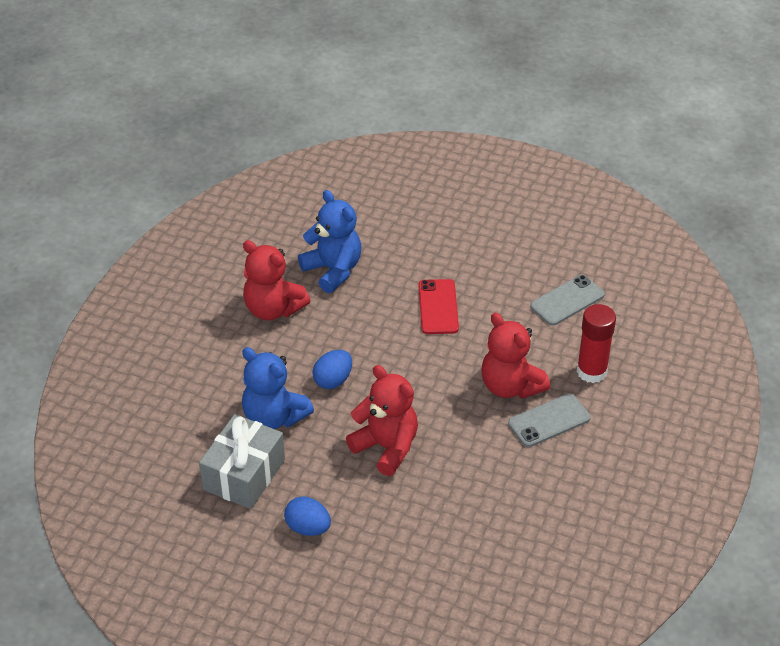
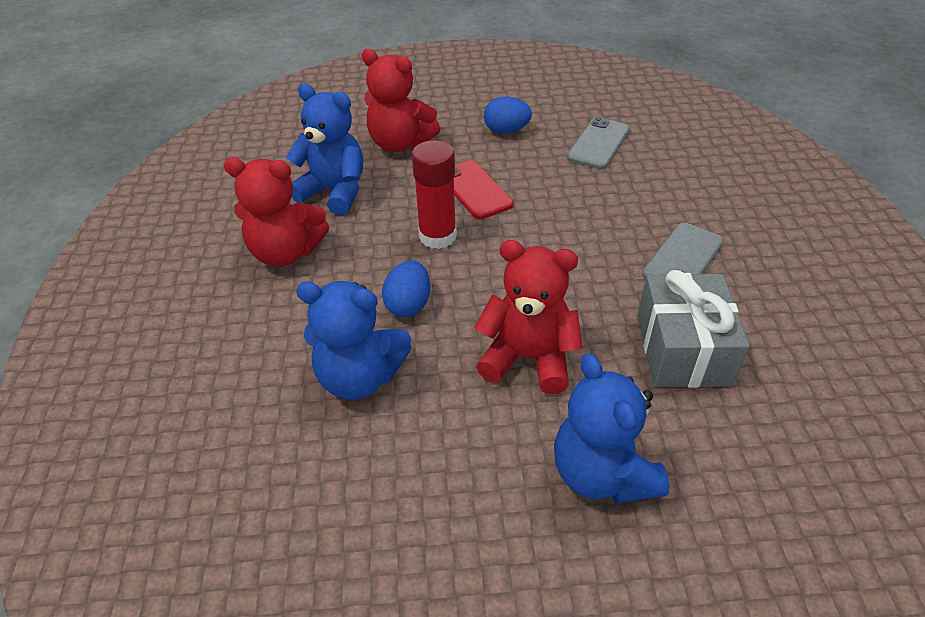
camera: 25 degrees left, 0 degrees up
(244, 475) = (363, 474): grey gift -> grey gift (682, 349)
(308, 528) = (502, 515): blue egg -> blue egg (506, 131)
(380, 530) = (602, 473): none -> blue teddy bear
(510, 386) = (613, 238): red teddy bear -> red teddy bear (400, 143)
(591, 371) = (679, 196): red glue stick -> red glue stick (437, 236)

